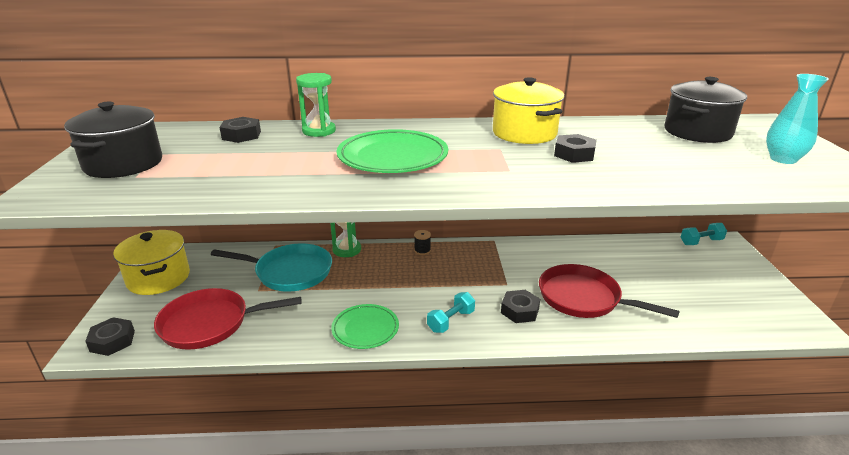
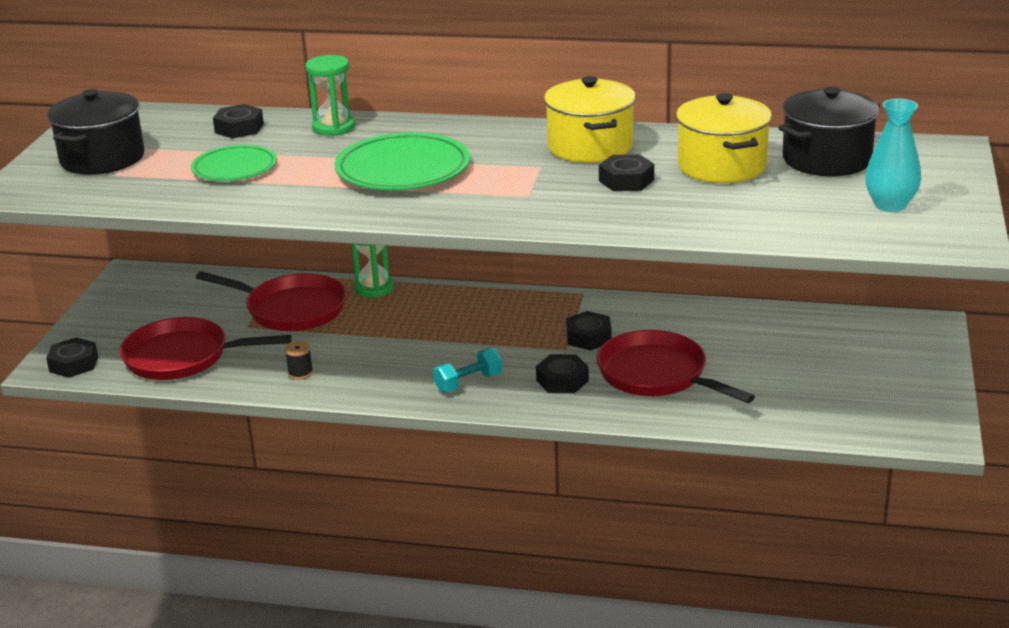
camera: 15 degrees right, 0 degrees up
(158, 278) = (130, 302): yellow pot -> yellow pot (721, 166)
(290, 272) = (291, 309): turquoise pan -> red pan
(365, 329) = (360, 380): green plate -> green plate (234, 168)
(422, 250) = (475, 298): black spool -> black spool (300, 373)
(517, 273) = (588, 337): none -> black nut
(701, 242) = (890, 321): turquoise dumbbell -> none

